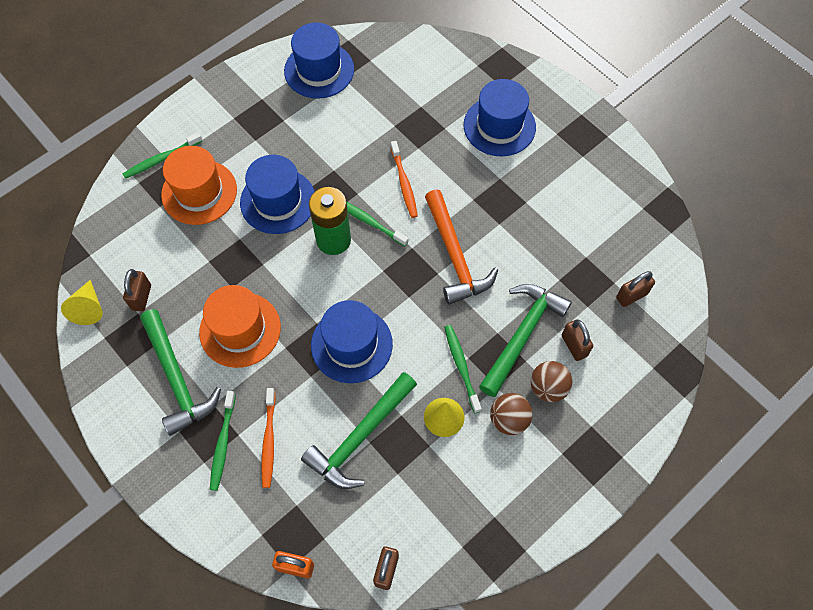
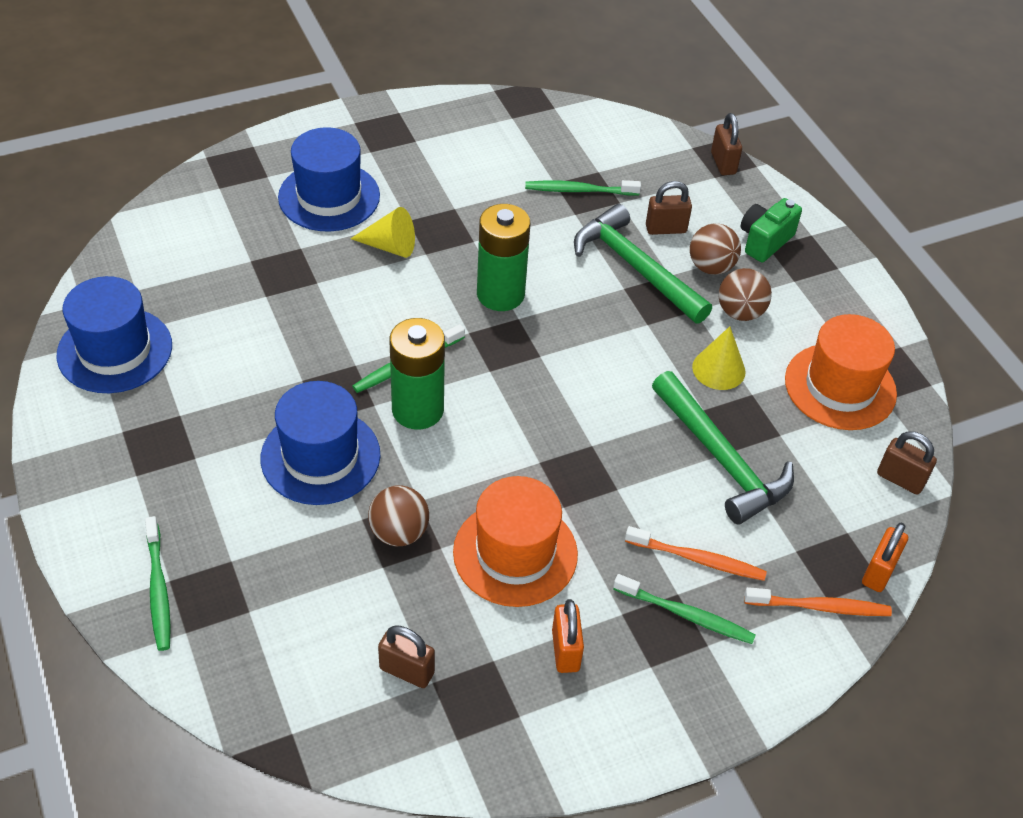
camera: 75 degrees left, 15 degrees down
(88, 308) = (394, 753): yellow cone -> yellow cone (390, 246)
(177, 378) = (565, 650): green hammer -> orange padlock
(199, 192) = (251, 551): orange hat -> orange hat (840, 387)
(235, 261) = (399, 532): none -> brown ball
(351, 344) = (587, 432): blue hat -> none
(404, 183) = (365, 312): orange toothbrush -> orange toothbrush (820, 607)
(455, 256) = (500, 294): orange hammer -> green battery
(461, 367) = (657, 334): green toothbrush -> green toothbrush (579, 190)
(596, 421) = (764, 241): none -> green camera
(631, 296) = (621, 163): brown padlock -> brown padlock (723, 163)

